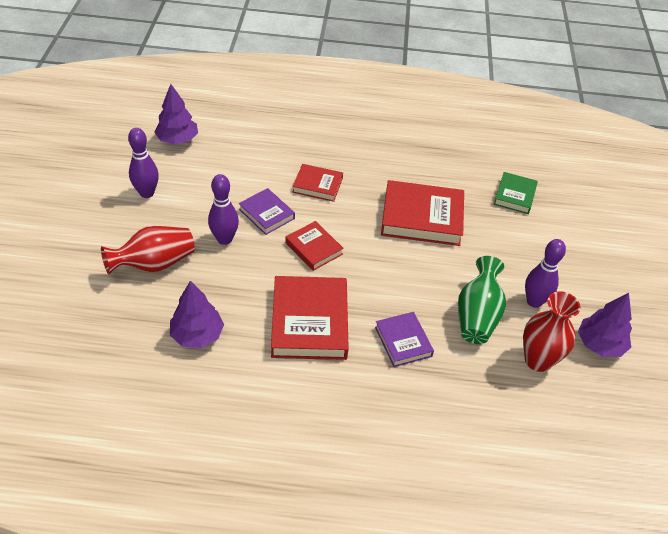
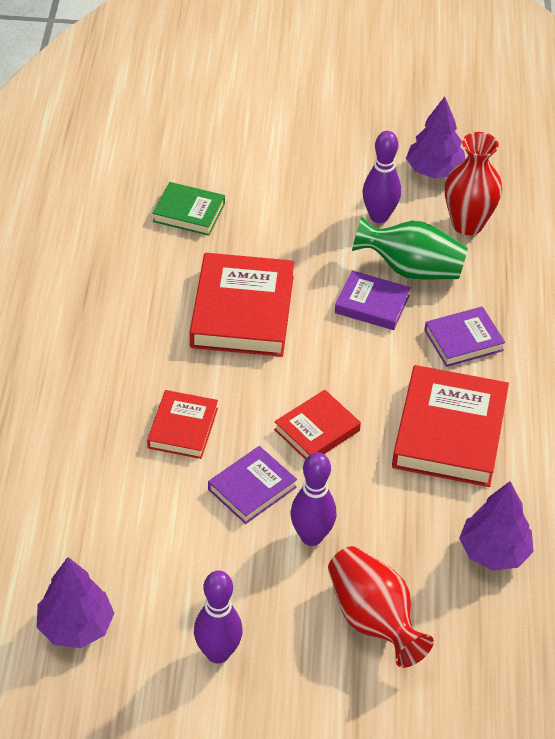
camera: 90 degrees left, 0 degrees up
(309, 322) = (450, 432): red book -> red book turned 75 degrees counterclockwise
(436, 288) = (372, 304): none -> purple book

